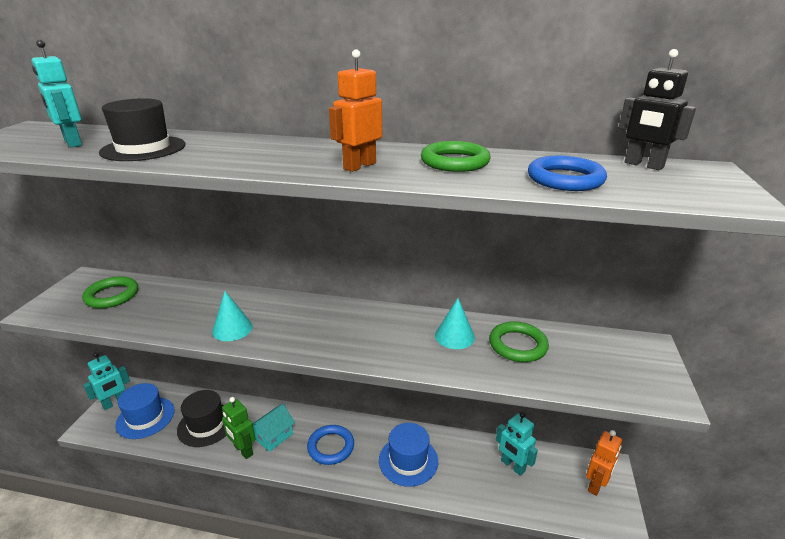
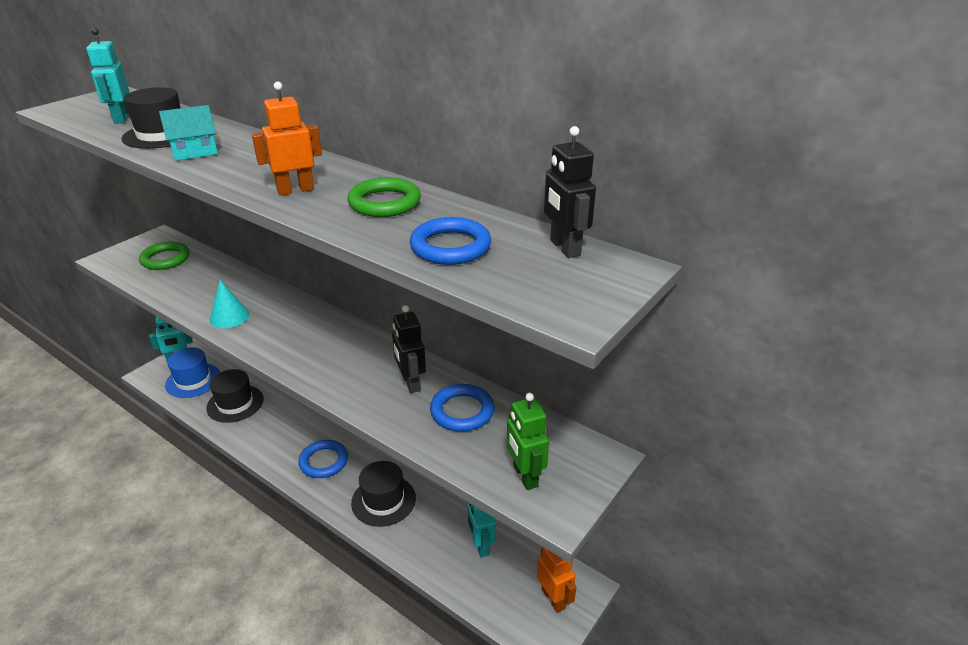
camera: 25 degrees right, 5 degrees up
(243, 450) = (249, 437): green robot -> green robot (525, 476)
(274, 436) = (282, 434): turquoise house -> turquoise house (195, 152)
(408, 460) = (383, 500): blue hat -> black hat
(454, 336) = (411, 383): turquoise cone -> black robot
(518, 345) = (462, 411): green ring -> blue ring
(596, 485) = (553, 598): orange robot -> orange robot turned 90 degrees counterclockwise

